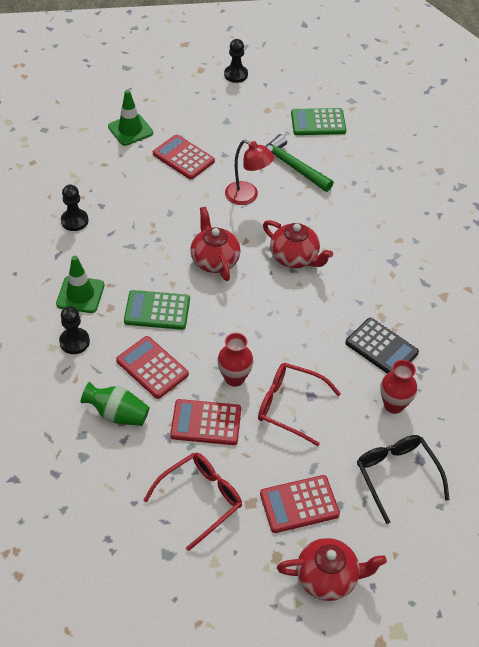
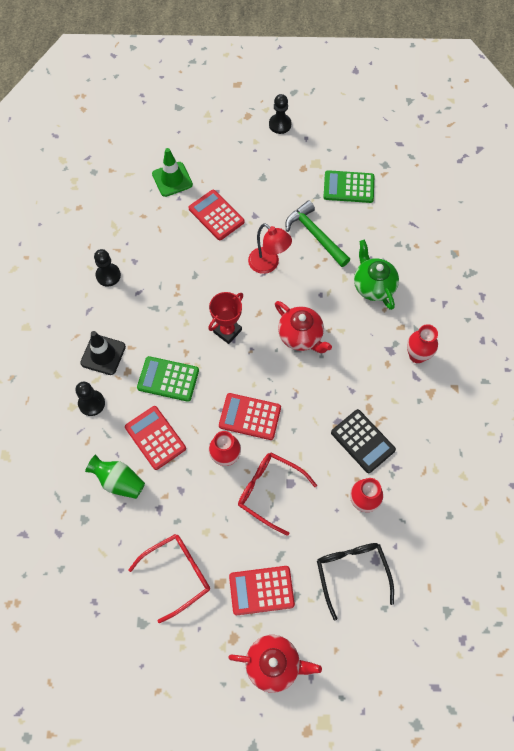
camera: 10 degrees right, 15 degrees up
(80, 294) = (103, 355): green traffic cone -> black traffic cone
(206, 422) = (194, 499): red calculator -> red calculator (250, 416)
(214, 260) = (227, 331): red teapot -> red trophy
(362, 206) = (373, 285): none -> green teapot
(422, 264) = (417, 355): none -> red vase

